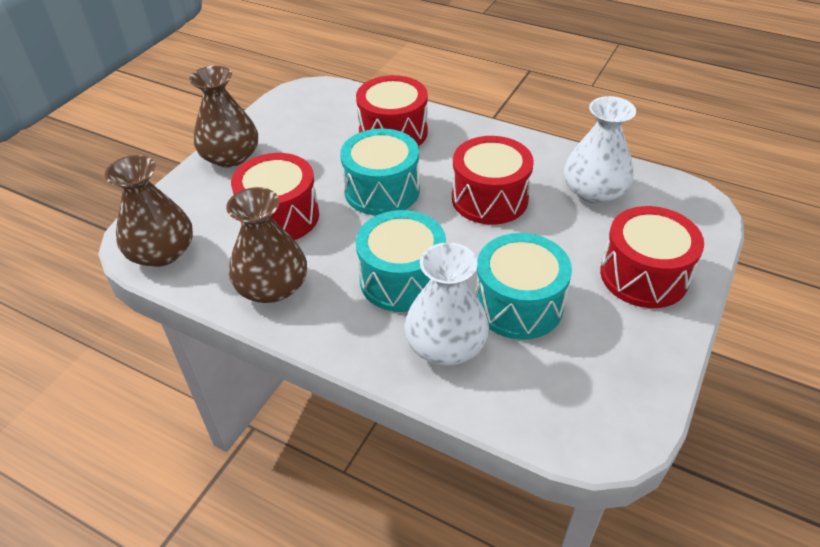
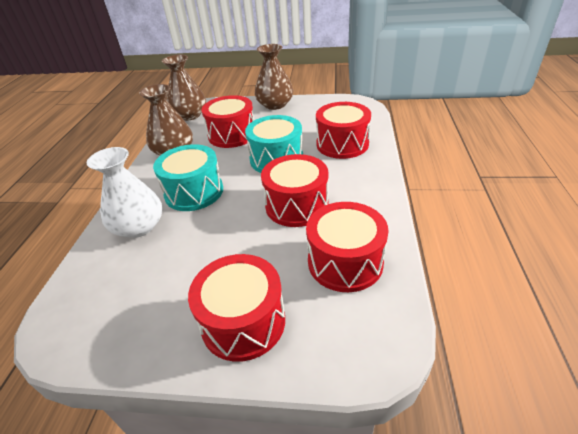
camera: 70 degrees right, 5 degrees down
(518, 304) = (184, 250): turquoise drum -> none
(594, 191) = (345, 262): white vase -> red drum

